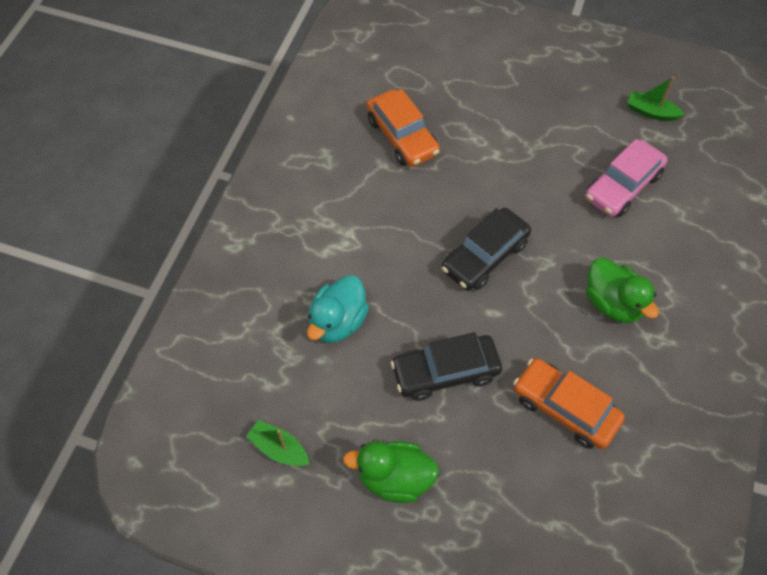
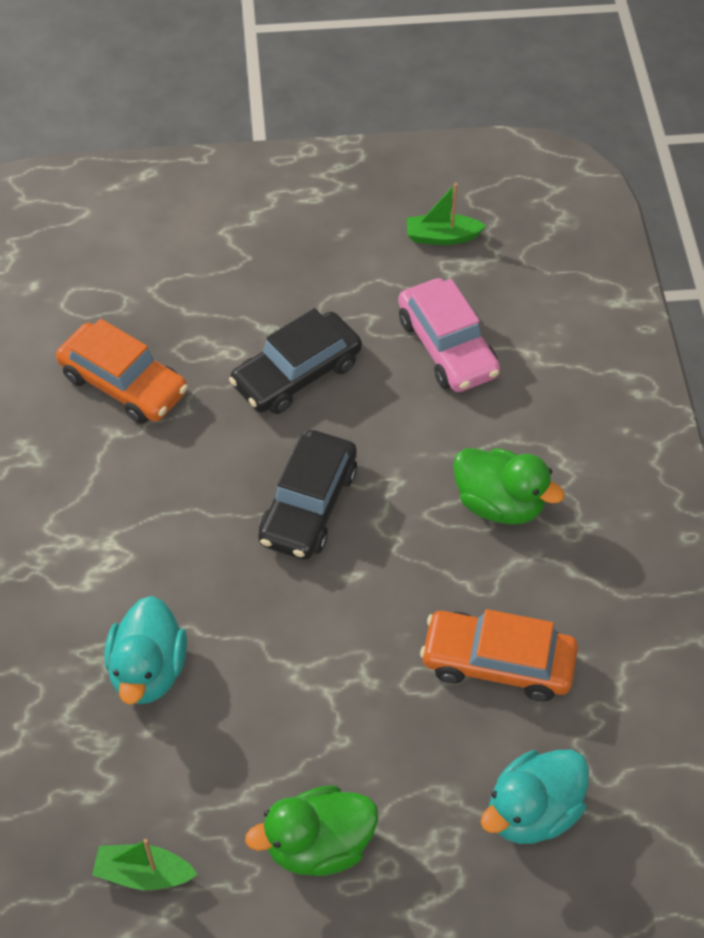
camera: 25 degrees left, 5 degrees down
(445, 372) = (324, 678): black car -> black car (296, 374)
(544, 518) = (532, 811): none -> turquoise duck
(622, 186) = (447, 347): pink car -> pink car turned 45 degrees counterclockwise

